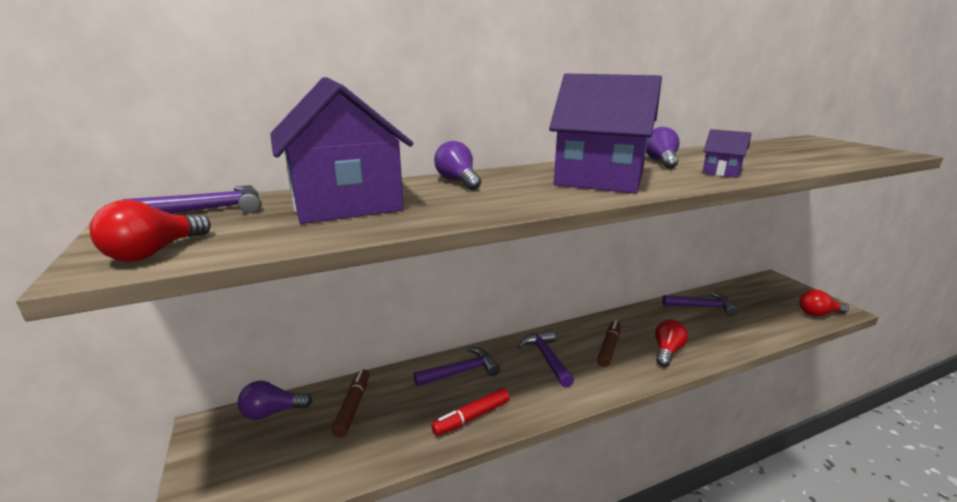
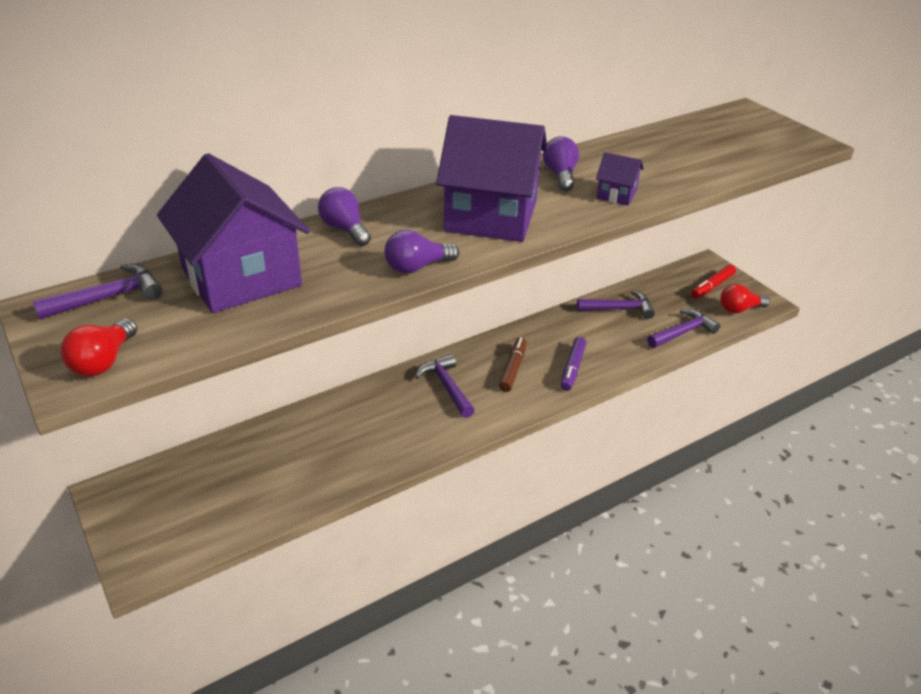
camera: 10 degrees left, 15 degrees up
(272, 412) = (169, 471): purple light bulb -> purple light bulb (417, 267)
(352, 407) = (252, 457): brown marker -> none
(461, 372) = (358, 410): purple hammer -> purple hammer (683, 332)
(472, 417) = (375, 456): red marker -> red marker (712, 286)
(667, 351) = (572, 368): red light bulb -> purple marker

